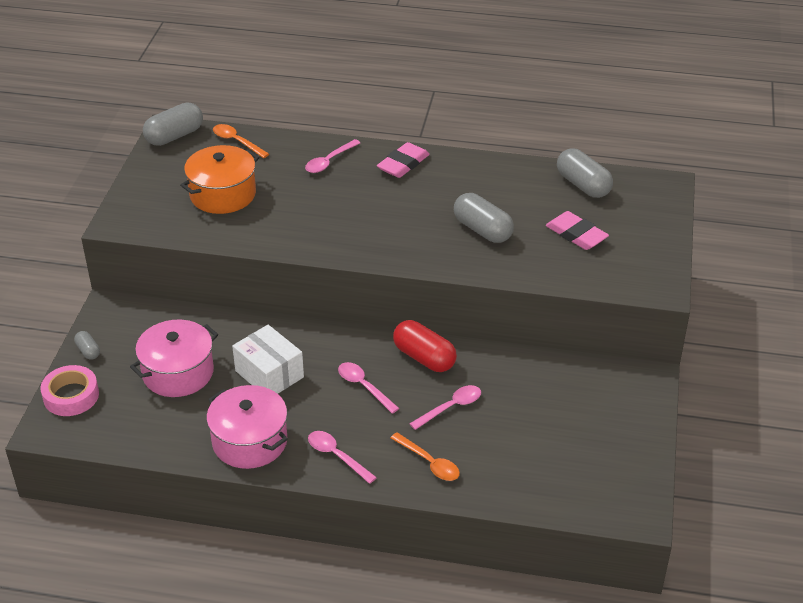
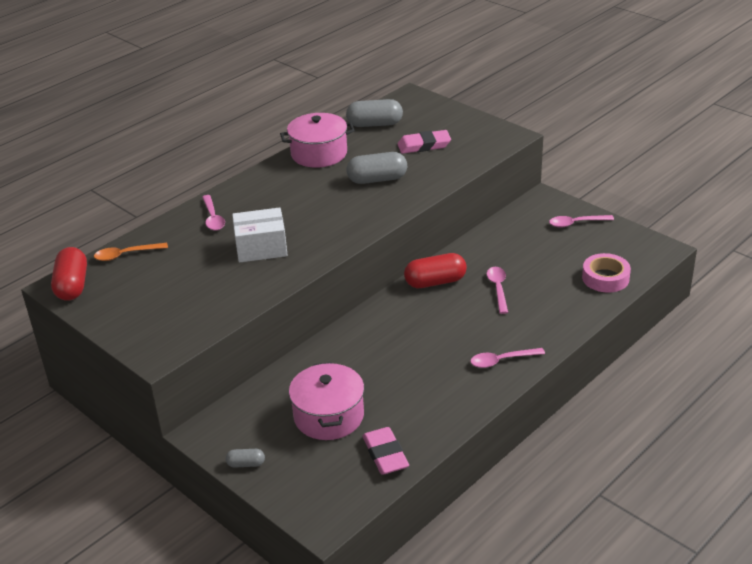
camera: 55 degrees left, 5 degrees down
(71, 396) = (295, 493): pink tape -> pink tape (605, 278)
(174, 136) = (72, 286): grey capsule -> red capsule
(223, 194) = (189, 284): orange pot -> none
(250, 441) = (447, 401): pink pot -> pink pot (319, 154)
(269, 374) = (379, 365): white box -> white box (261, 248)
(364, 387) = (439, 321): pink spoon -> pink spoon (576, 223)
(403, 164) = (260, 186): pink eraser -> pink eraser (385, 454)
(429, 462) = (545, 318): orange spoon -> none

